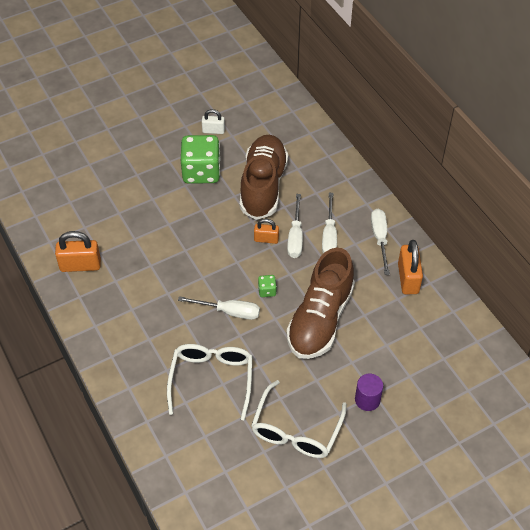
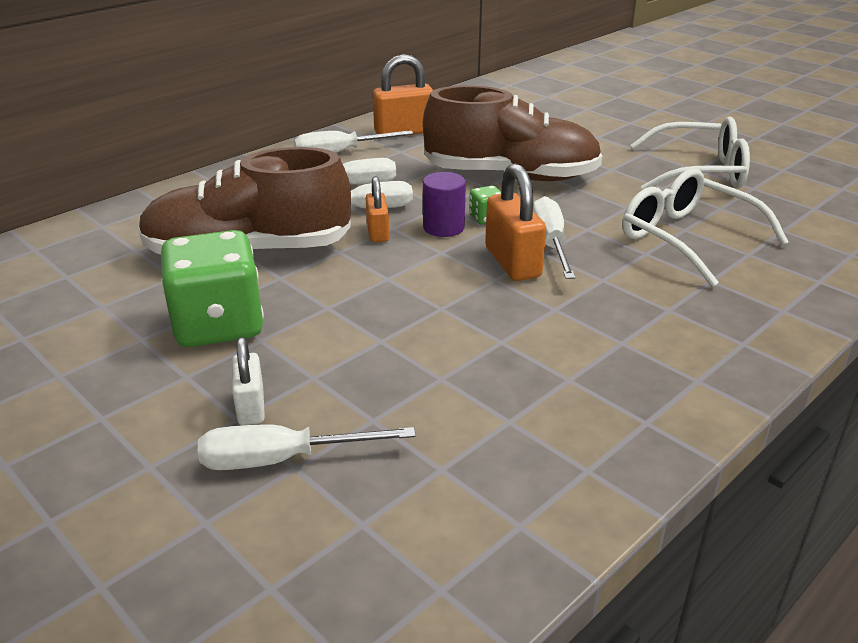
camera: 105 degrees left, 20 degrees down
(80, 265) = (562, 442): orange padlock -> orange padlock (512, 262)
(108, 185) = (282, 460): none -> white screwdriver
(211, 379) = (687, 238): white glasses -> white glasses turned 60 degrees clockwise
(213, 131) = (83, 331): white padlock -> white padlock (251, 407)
(367, 400) = (610, 139): purple cylinder -> purple cylinder (443, 227)

